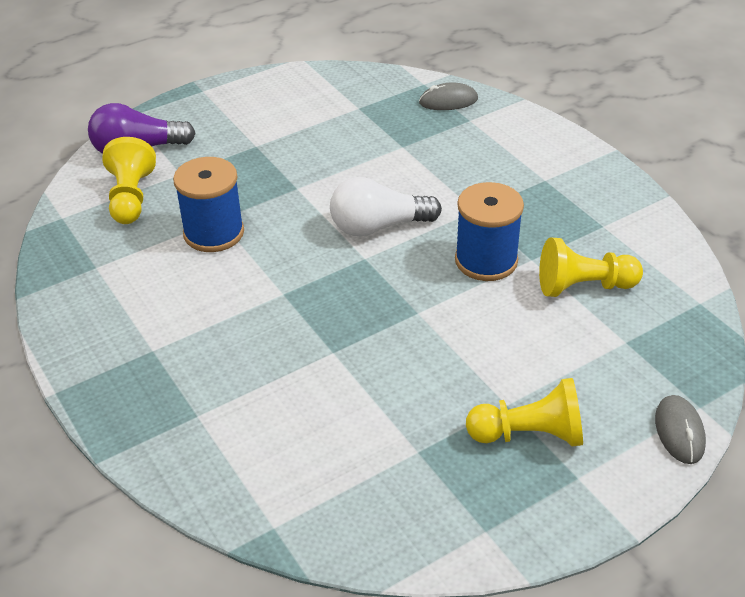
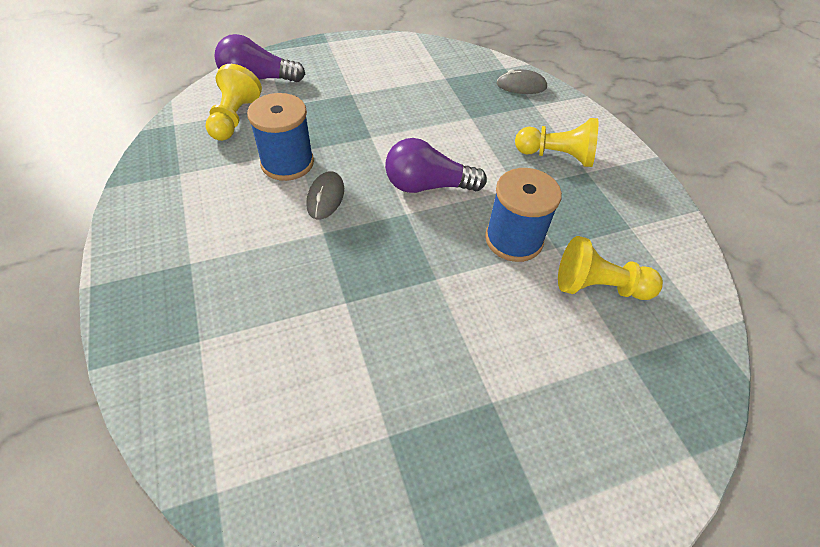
camera: 10 degrees right, 10 degrees up
(378, 226) = (427, 186): white light bulb -> purple light bulb
(529, 434) = (505, 444): yellow pawn -> yellow pawn (556, 156)
(679, 432) = (664, 482): grey mouse -> grey mouse (325, 197)

